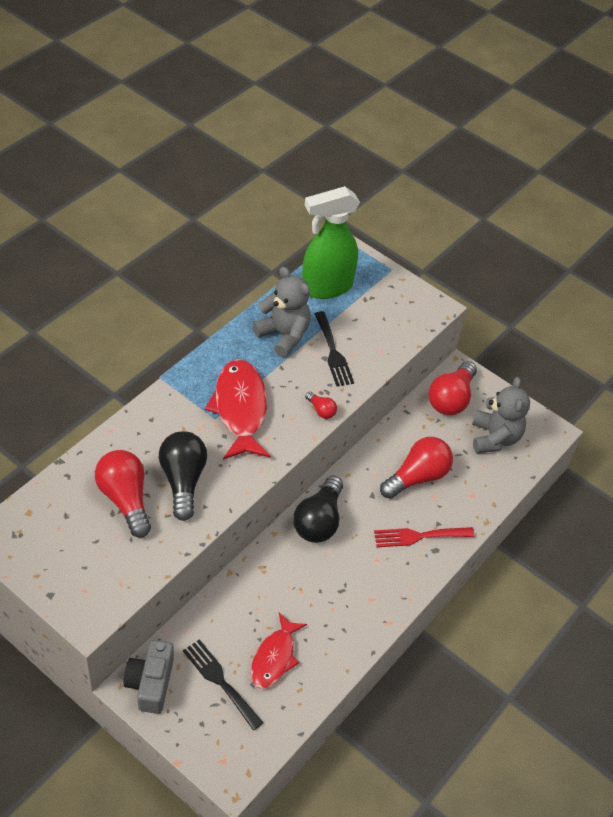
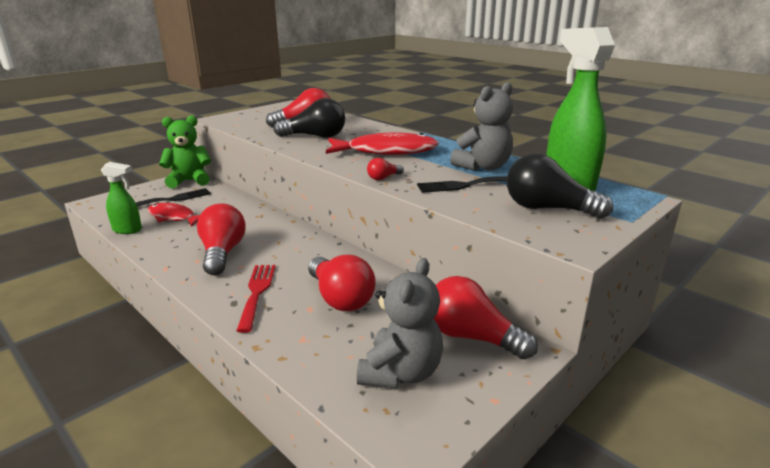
camera: 100 degrees right, 25 degrees down
(151, 683) = (189, 181): grey camera -> green teddy bear
(312, 694) = (128, 230): none -> green spray bottle
(319, 520) = (299, 239): black light bulb -> black light bulb (547, 209)
(354, 581) = (222, 253): none -> red light bulb
(494, 438) = (401, 372): grey teddy bear -> grey teddy bear turned 75 degrees counterclockwise

